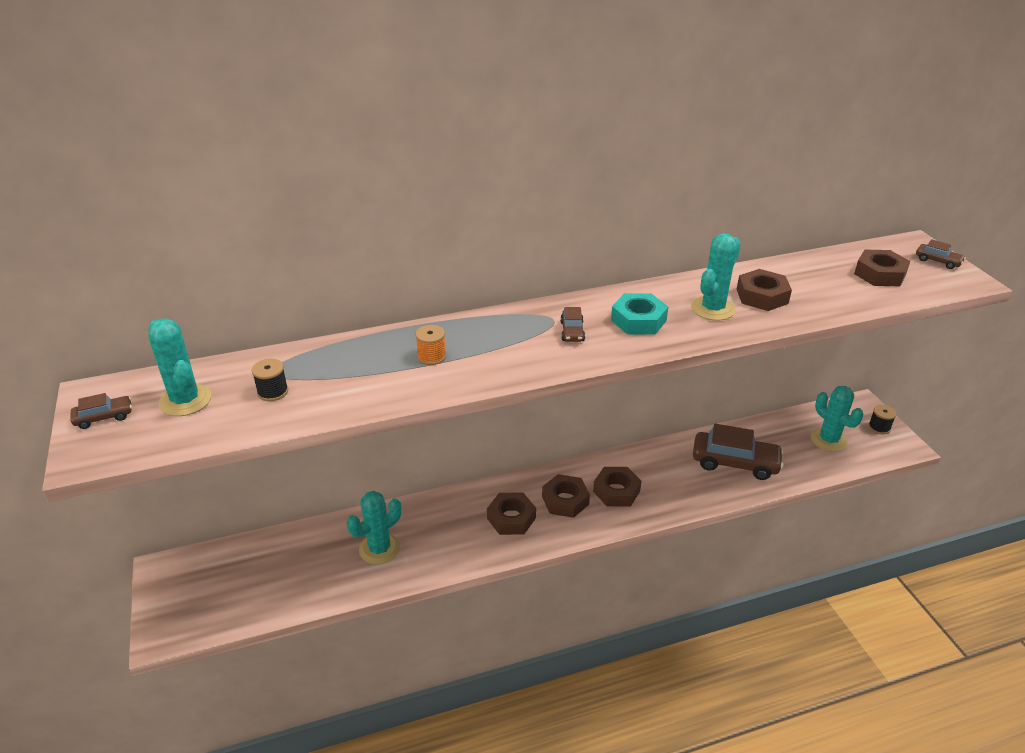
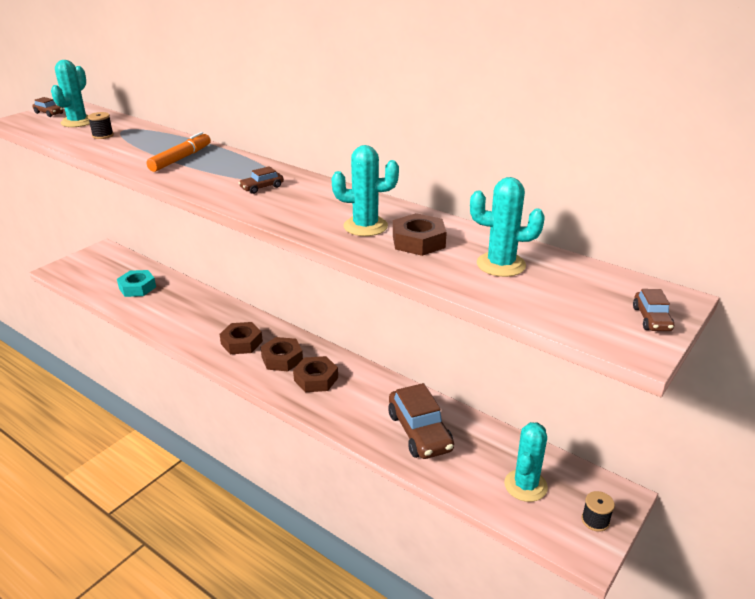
camera: 55 degrees right, 5 degrees down
(379, 549) = (170, 305): turquoise cactus -> turquoise cactus (501, 265)
(431, 356) = (181, 159): orange spool -> orange marker
(638, 320) = (307, 204): turquoise nut -> turquoise nut (137, 287)
(880, 274) = (558, 289): brown nut -> none

